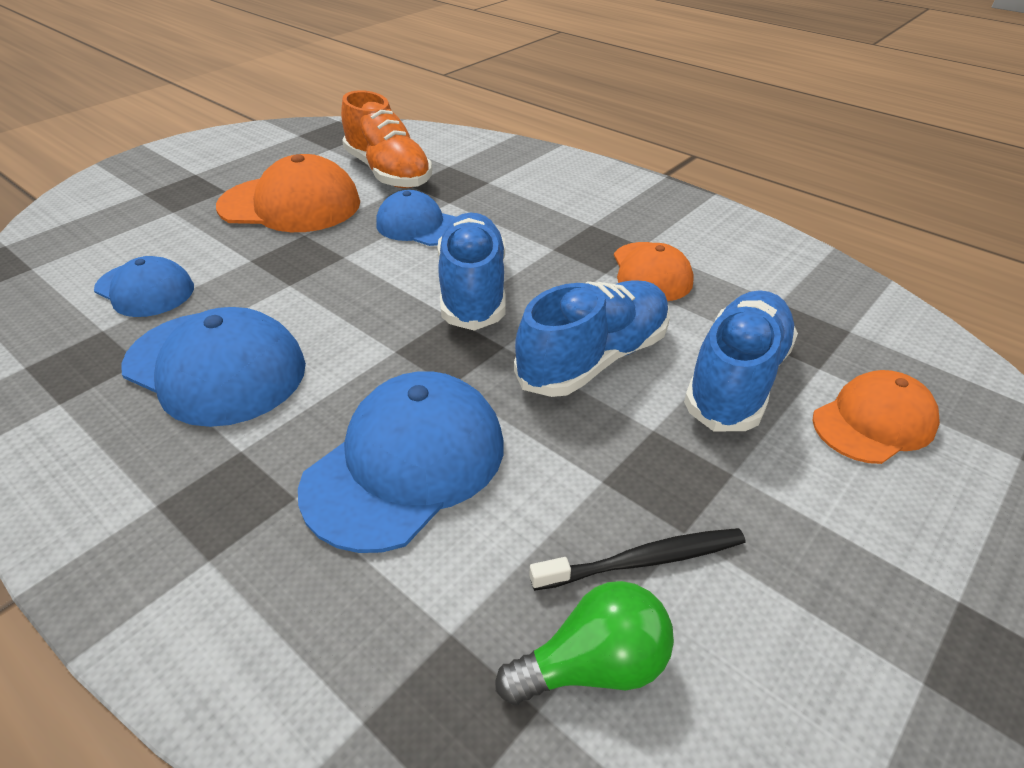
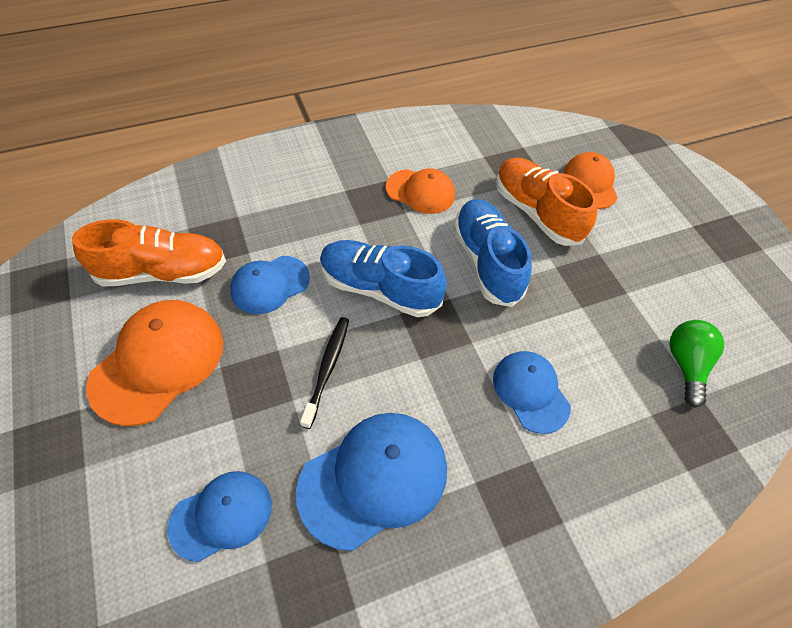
camera: 65 degrees left, 15 degrees up
(406, 464) = (530, 392): blue cap -> blue cap, size x0.63
(643, 561) = (637, 317): black toothbrush -> black toothbrush (327, 369)
(736, 380) = (536, 212): blue shoe -> orange shoe

